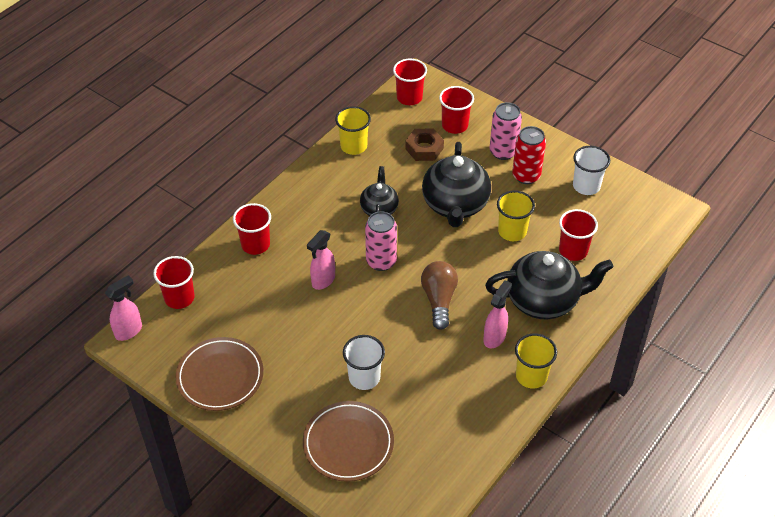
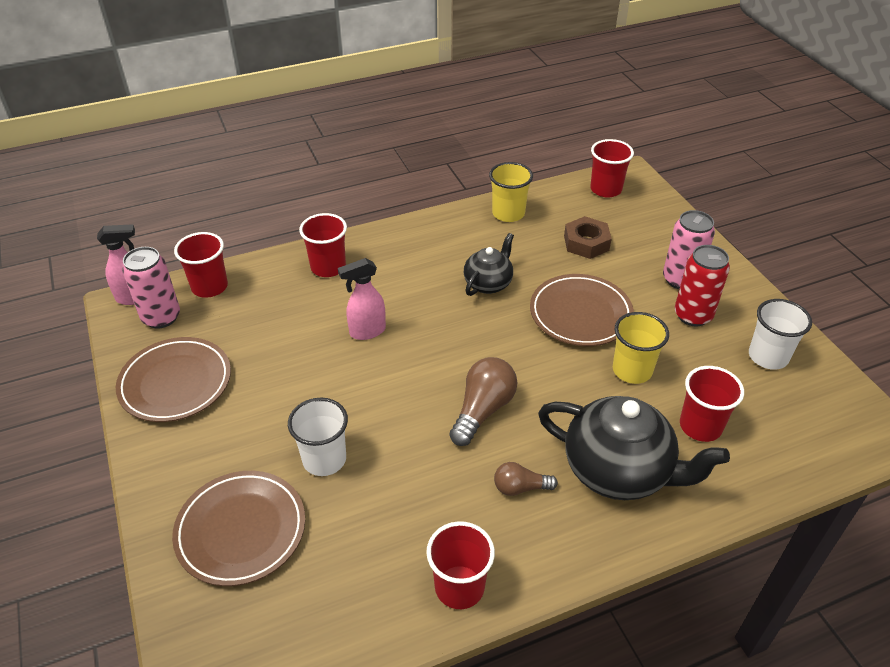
camera: 30 degrees right, 5 degrees down
(381, 261) = (447, 338): pink can -> pink can (161, 317)
(455, 125) = (639, 233): red cup -> red cup (459, 587)
(455, 205) = (580, 314): black teapot -> brown plate
(494, 337) = (520, 487): pink spray bottle -> brown light bulb
(531, 376) = (534, 562): yellow cup -> none

